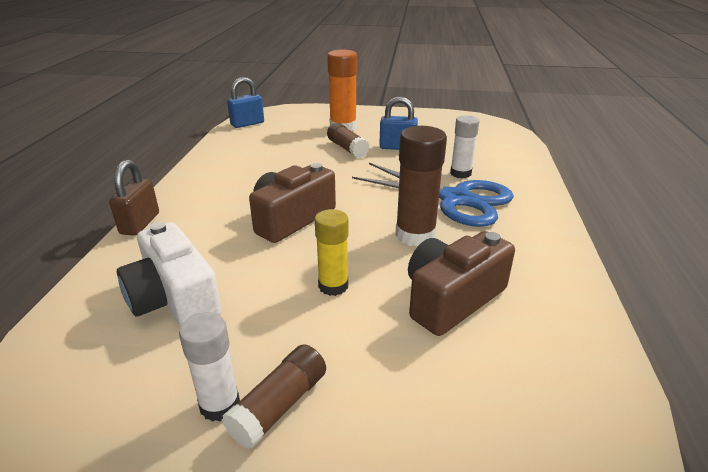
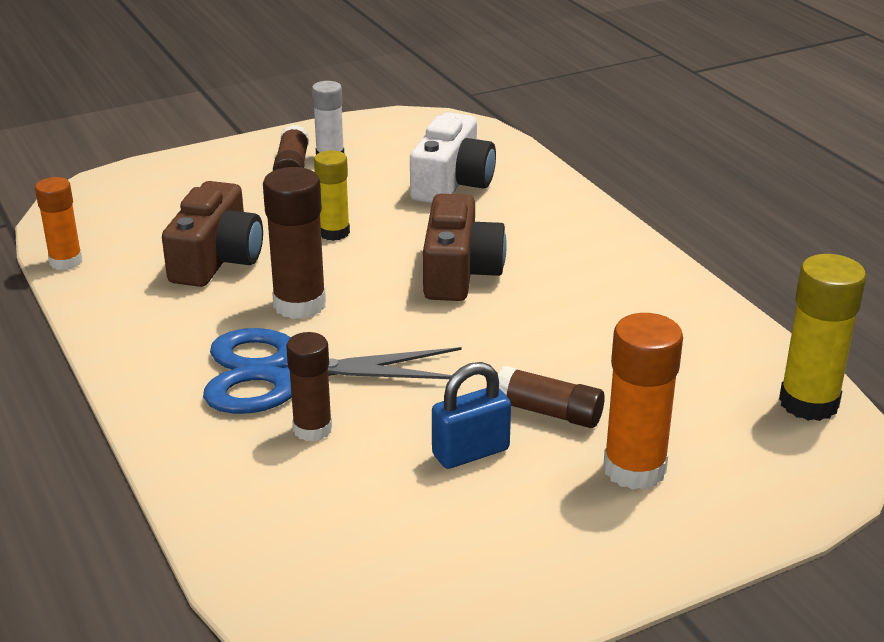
camera: 145 degrees right, 0 degrees up
(140, 224) = (601, 213): brown padlock -> none
(174, 298) = (452, 183): white camera -> white camera turned 90 degrees clockwise
(247, 124) = (808, 403): blue padlock -> yellow glue stick
(460, 173) = (312, 429): white glue stick -> brown glue stick
(605, 358) = (66, 261): none -> orange glue stick

